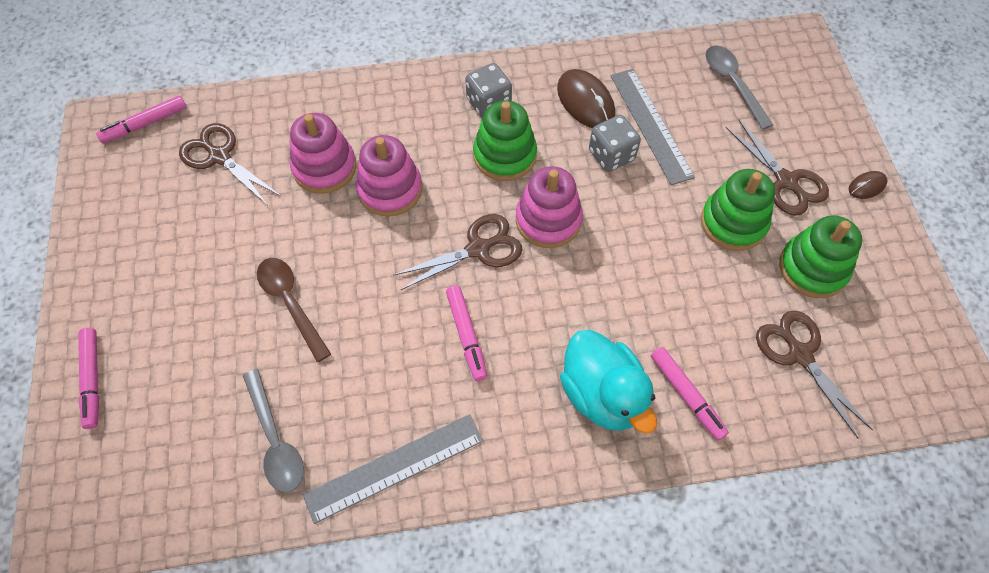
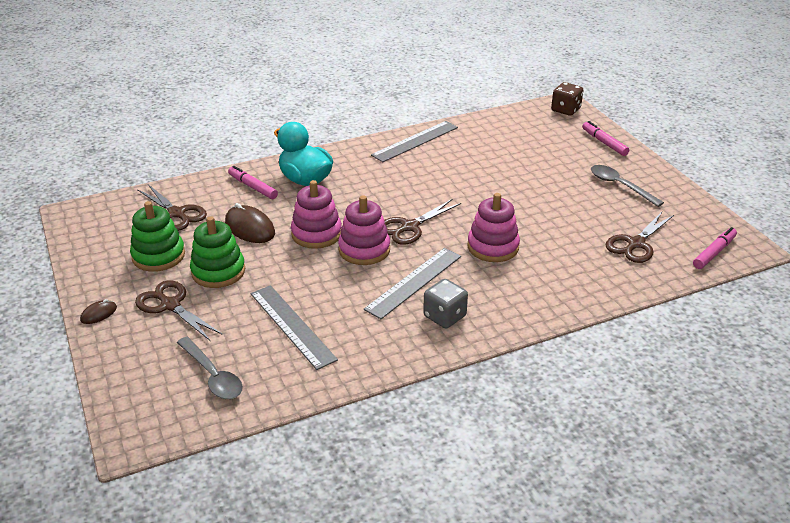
camera: 165 degrees right, 25 degrees down
(76, 508) = (565, 110): none -> brown dice
(219, 157) = (636, 244): brown scissors -> brown scissors turned 105 degrees clockwise
(275, 440) = (485, 140): grey spoon -> grey spoon (619, 185)
(290, 303) = (518, 185): brown spoon -> none
(324, 167) = (551, 251): pink stacking toy -> pink stacking toy (316, 234)
(467, 335) = (398, 189): pink marker -> none
(505, 155) = (414, 282): green stacking toy -> grey ruler
(585, 102) = (356, 333): brown mouse -> brown mouse (250, 228)
(611, 155) = (323, 297): grey dice -> none

